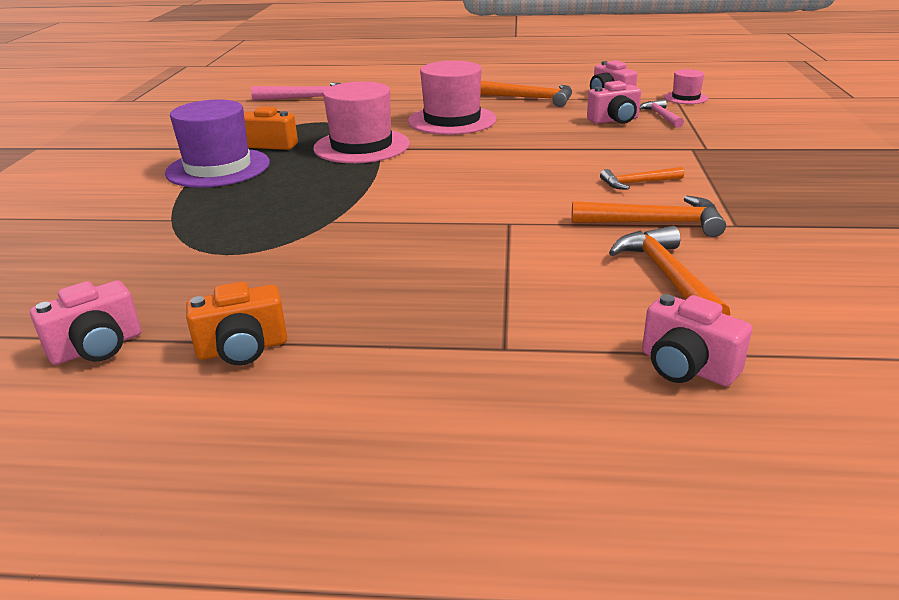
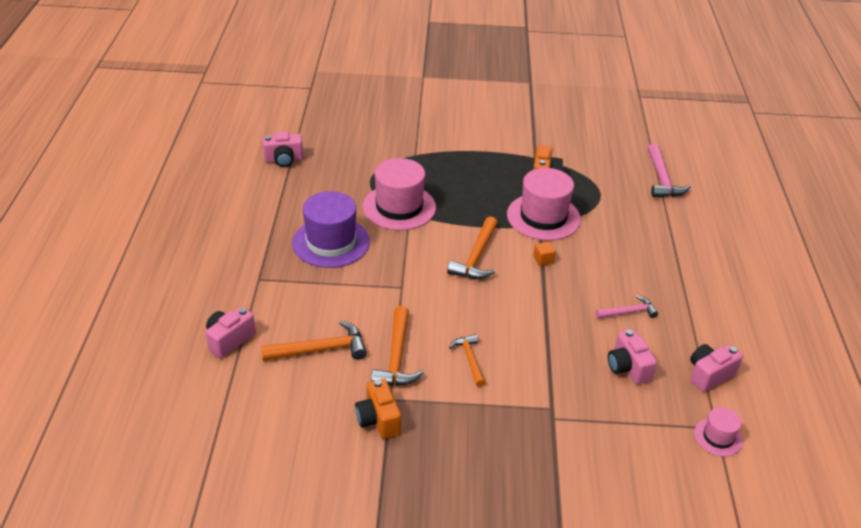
camera: 85 degrees right, 10 degrees up
(97, 348) = (284, 160): pink camera -> pink camera turned 60 degrees counterclockwise
(218, 168) = (496, 158): purple hat -> purple hat (331, 242)
(243, 349) = (274, 199): orange camera -> orange camera (378, 419)
(446, 147) = (543, 259): none -> orange cube
(452, 120) = (613, 263): pink hat -> pink hat (399, 207)
(531, 98) = (690, 316): orange hammer -> orange hammer (476, 257)
(661, 116) = (646, 404): pink hammer -> pink hammer (628, 312)

